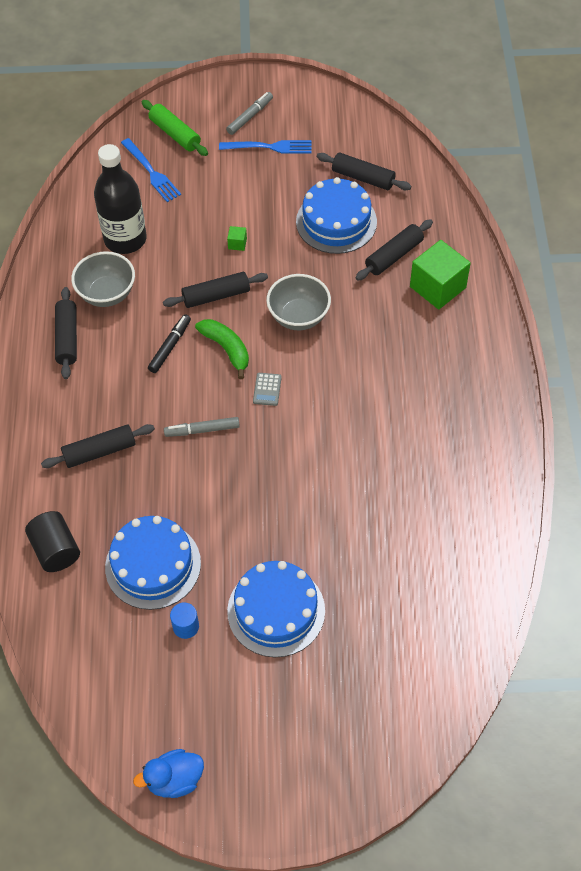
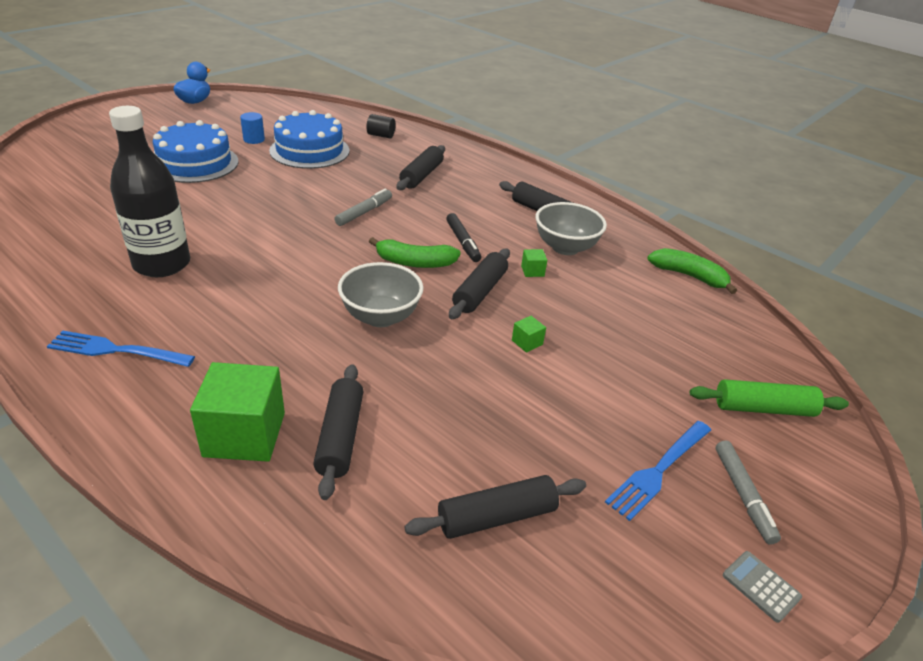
camera: 130 degrees right, 20 degrees down
(56, 550) = (381, 135): black cylinder -> black cylinder, size x0.64
(67, 219) = (689, 276): none -> green banana
(125, 239) = (621, 288): black bottle -> black bottle (162, 264)
(151, 172) = (707, 354): blue fork -> blue fork (116, 350)
(160, 289) = (532, 271): none -> green cube
(267, 389) = (342, 255): grey calculator -> grey calculator (761, 586)
(336, 222) = (457, 431): blue cake -> none

